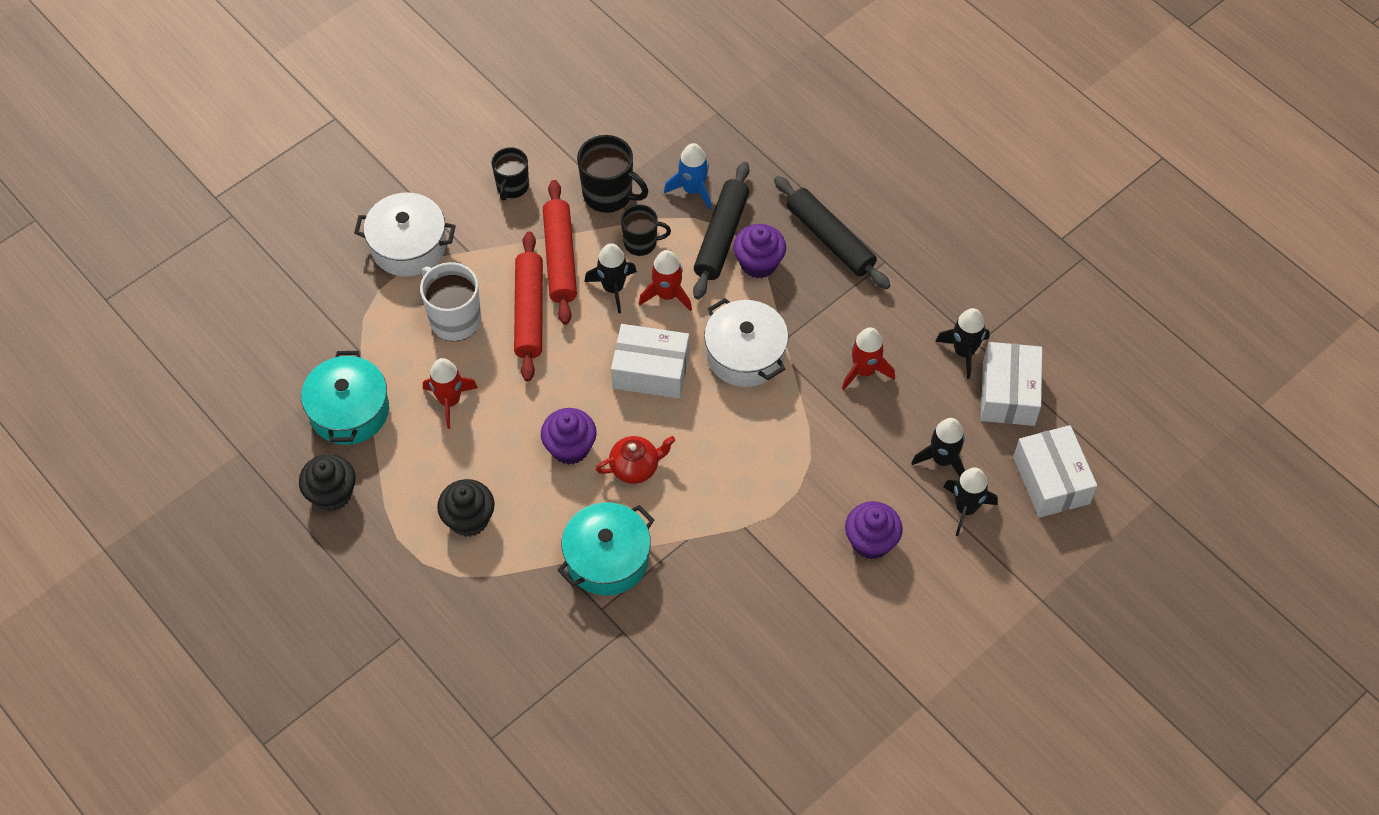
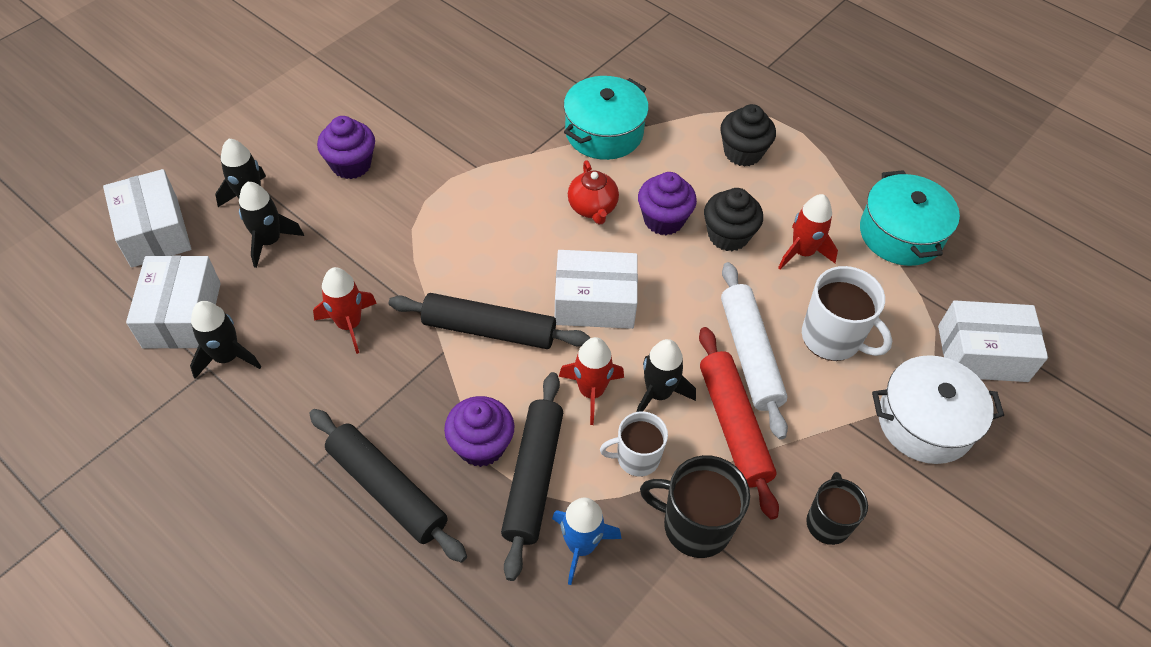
camera: 170 degrees right, 5 degrees down
(332, 494) = (880, 162): black cupcake -> black cupcake (728, 235)
(333, 294) = (982, 353): none -> white box
(529, 312) = (749, 354): red rolling pin -> white rolling pin
(635, 467) = (592, 208): red teapot -> red teapot turned 75 degrees counterclockwise
(641, 242) = (636, 458): black mug -> white mug
(745, 354) = (489, 330): white pot -> black rolling pin

